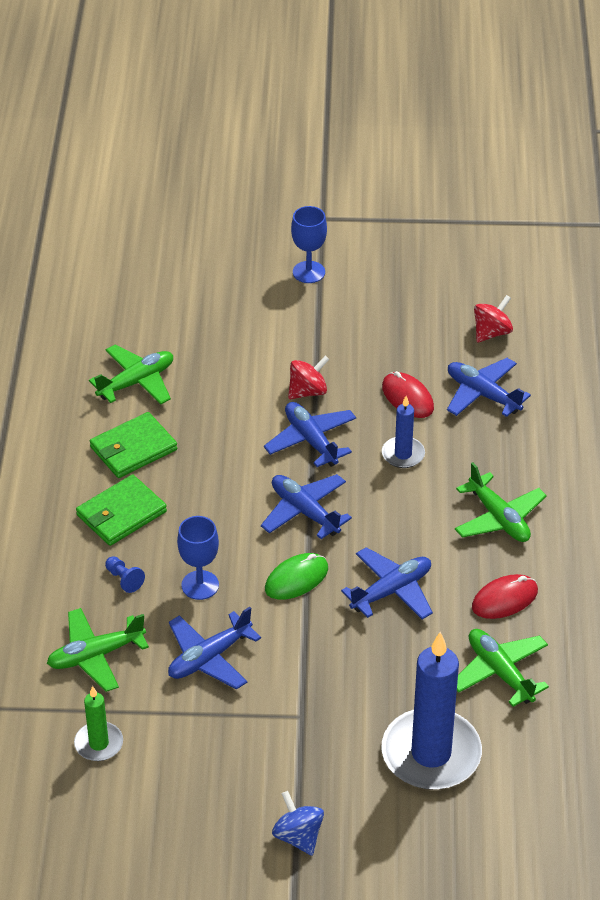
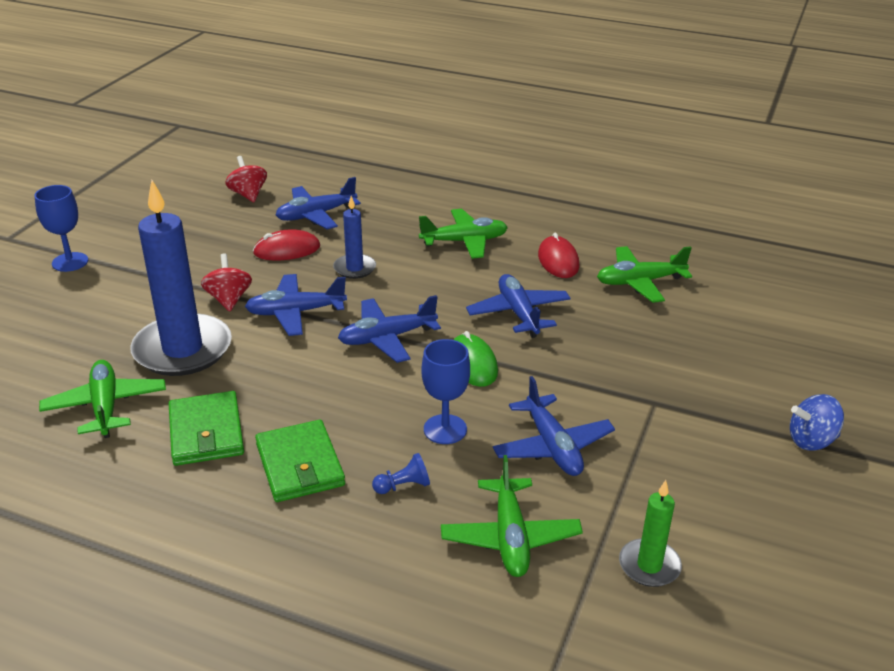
camera: 70 degrees left, 10 degrees down
(431, 754) = (723, 338): blue candle -> blue candle (182, 349)

